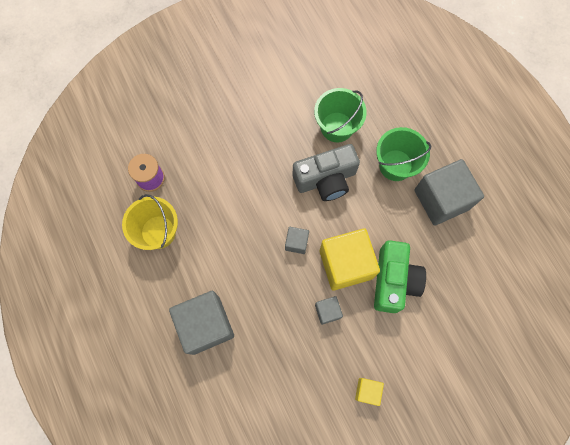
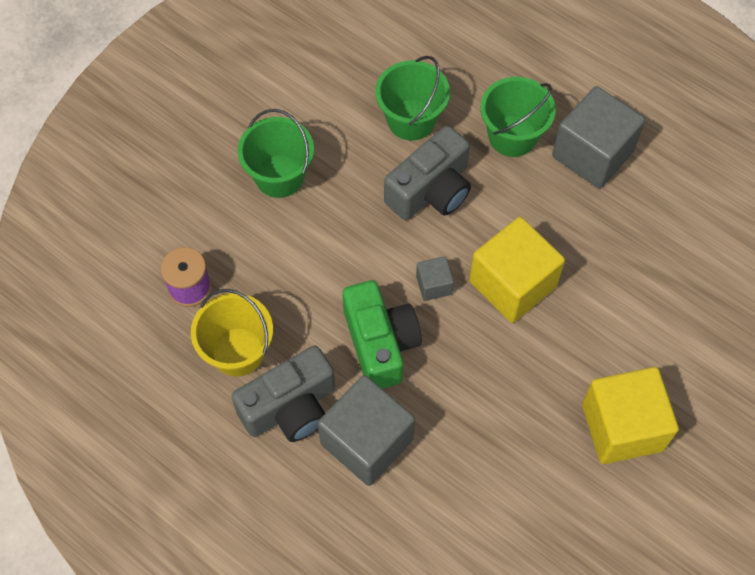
camera: 25 degrees left, 10 degrees down
(171, 282) = (290, 407): none -> grey camera
(238, 130) = (279, 176): none -> green bucket
(327, 311) = (520, 352): grey cube -> none
(367, 391) = (622, 427): yellow cube -> yellow cube, size x2.12
(393, 281) = (584, 278): green camera -> green camera (380, 344)

